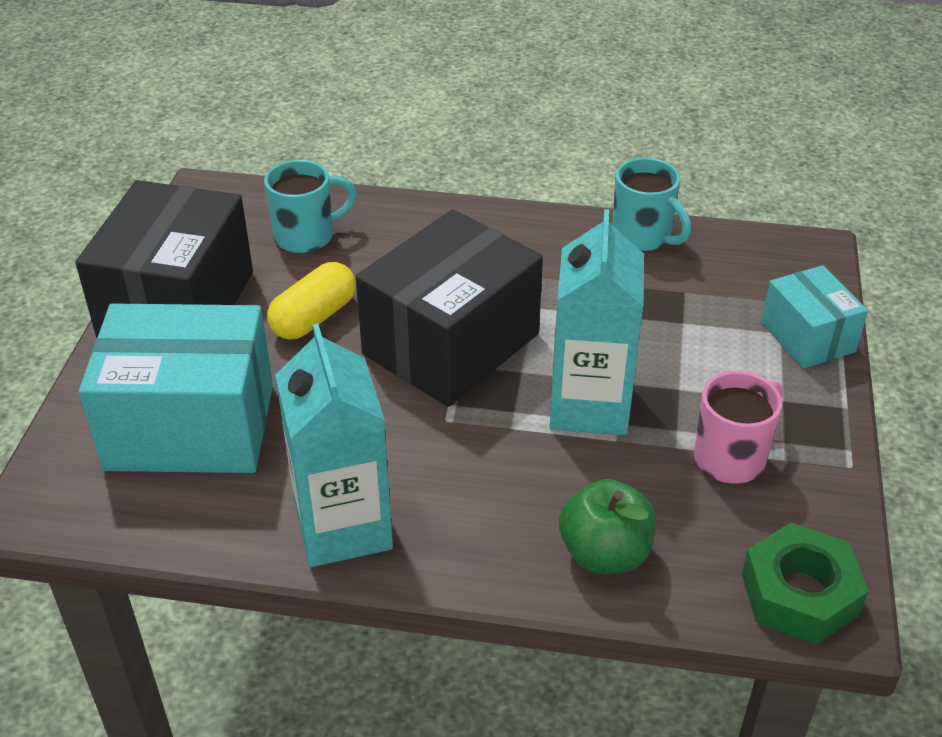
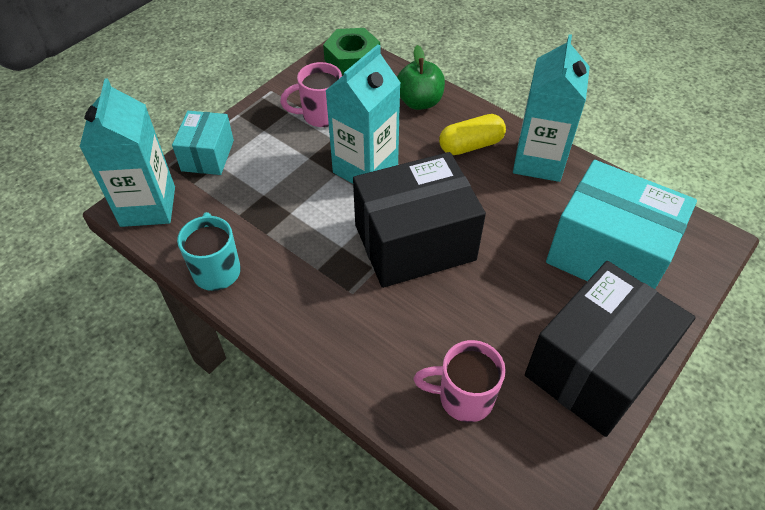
camera: 150 degrees left, 10 degrees up
(307, 236) = (463, 397): turquoise mug -> pink mug
(314, 317) = (495, 306): yellow capsule -> yellow capsule (471, 145)
(793, 259) = (148, 206): none -> turquoise carton

